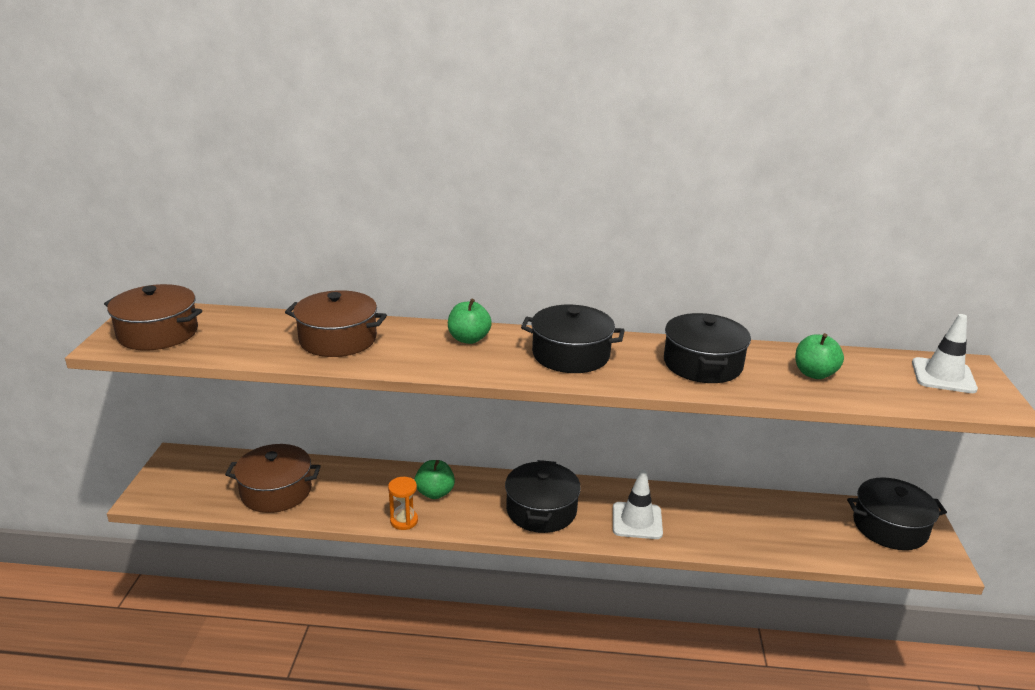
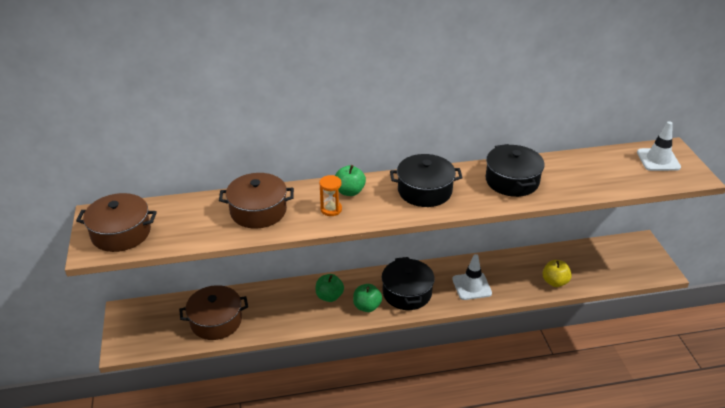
camera: 15 degrees left, 10 degrees up
(404, 521) = (318, 322): orange hourglass -> orange hourglass (331, 209)
(764, 541) = (554, 282): none -> yellow apple
(814, 374) = (582, 174): green apple -> green apple (367, 306)
(890, 527) = (626, 254): black pot -> none

